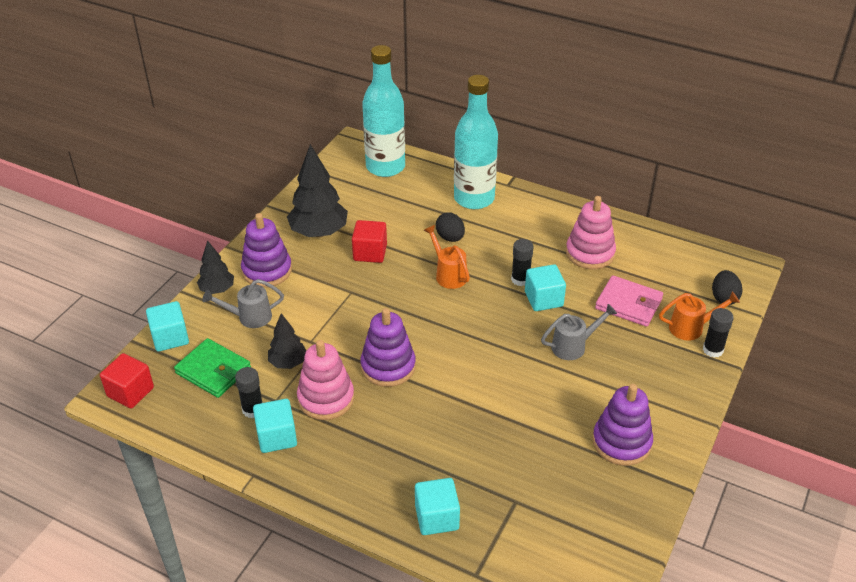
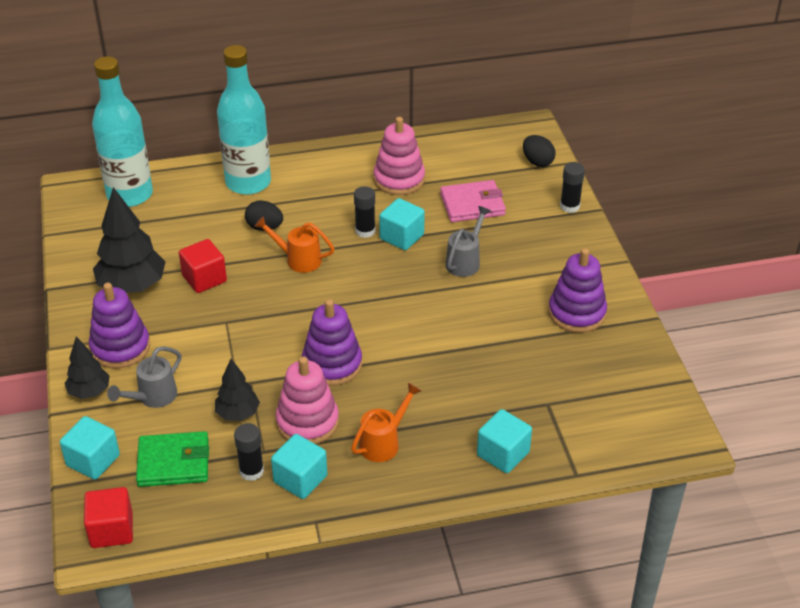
camera: 40 degrees left, 0 degrees up
(691, 328) = (537, 198): orange watering can -> orange watering can (383, 442)

